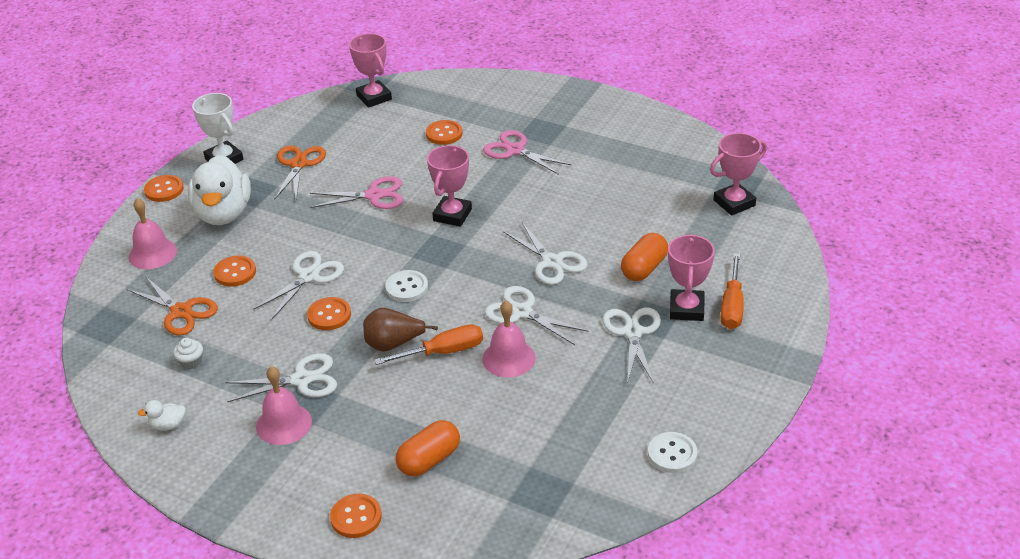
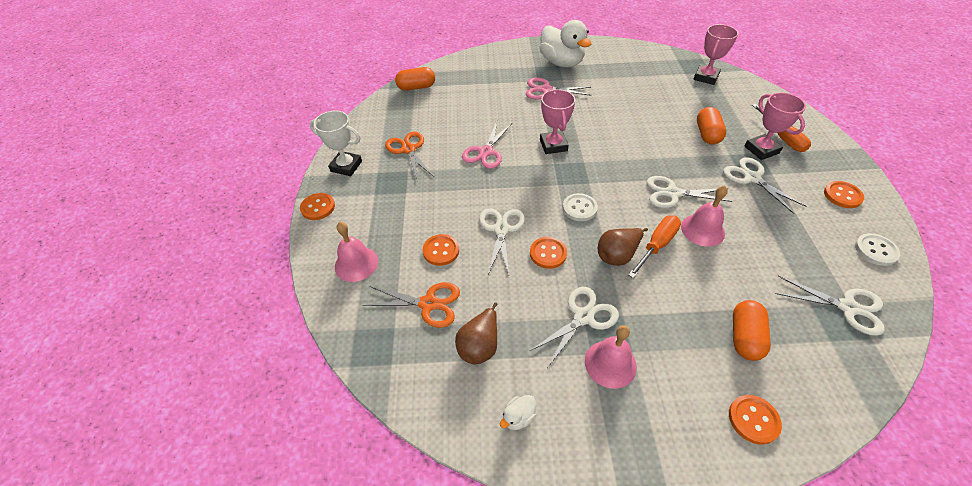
camera: 30 degrees left, 10 degrees up
(191, 362) = (480, 345): white cupcake -> brown pear
(223, 213) = (386, 207): white duck -> white duck (561, 62)
(374, 97) = (416, 87): pink trophy -> orange capsule
(374, 195) = (486, 152): pink scissors -> pink scissors turned 150 degrees clockwise
(444, 134) = (489, 95): orange button -> orange button (842, 195)
(552, 262) = (650, 152): white scissors -> white scissors (847, 307)

